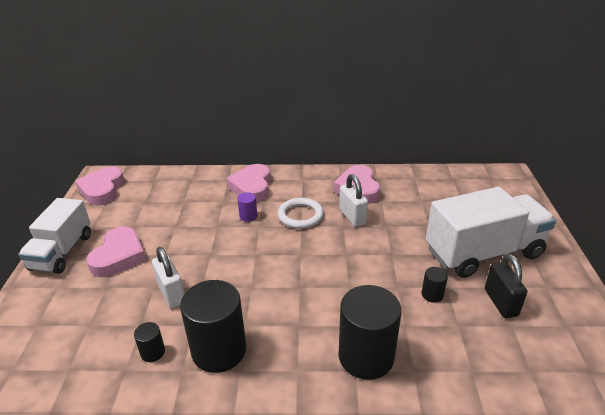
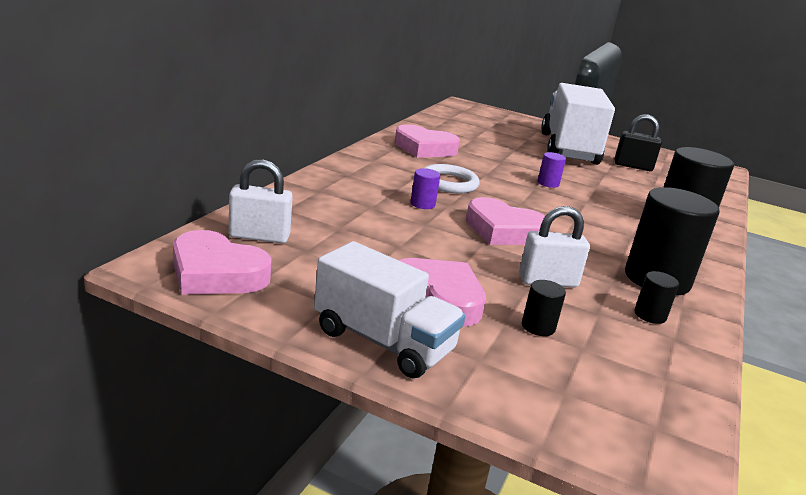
camera: 70 degrees left, 10 degrees down
(252, 187) = (356, 184): pink heart -> pink heart (503, 230)
(352, 216) = (473, 166): white padlock -> white padlock (259, 236)
(365, 258) = (548, 183): none -> purple cylinder
(432, 295) = (613, 180): black cylinder -> black cylinder (538, 327)

